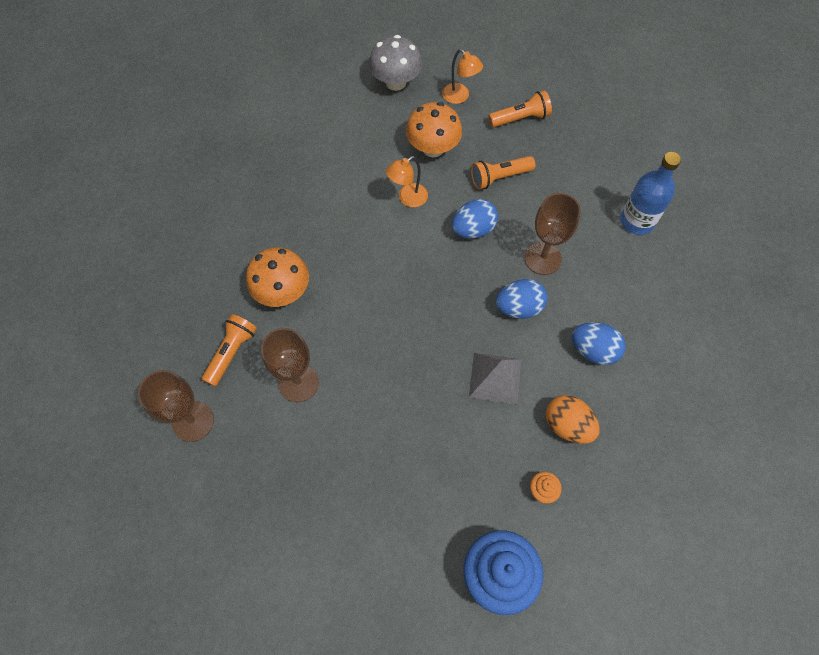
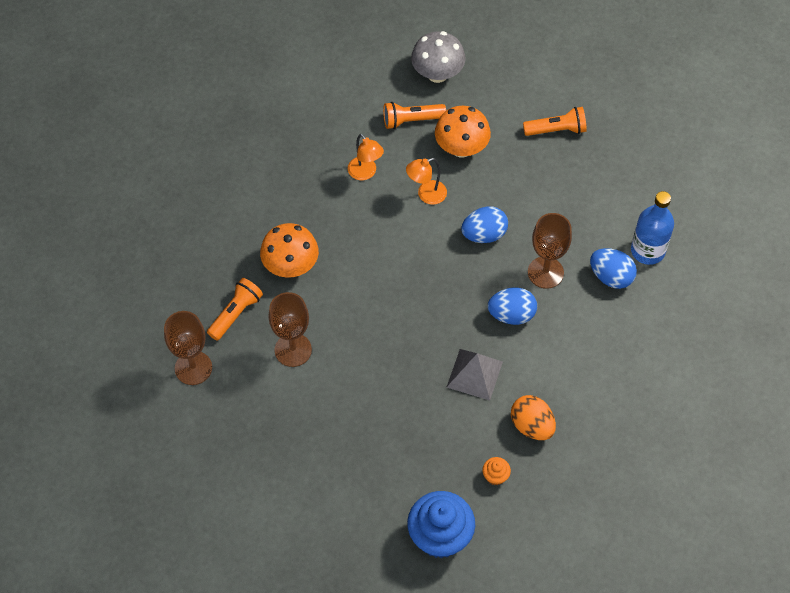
camera: 10 degrees right, 5 degrees down
(460, 97) = (500, 98): orange lamp -> orange lamp (365, 173)
(499, 177) = (521, 187): orange flashlight -> orange flashlight (411, 120)
(593, 350) = (573, 364): blue egg -> blue egg (611, 277)

